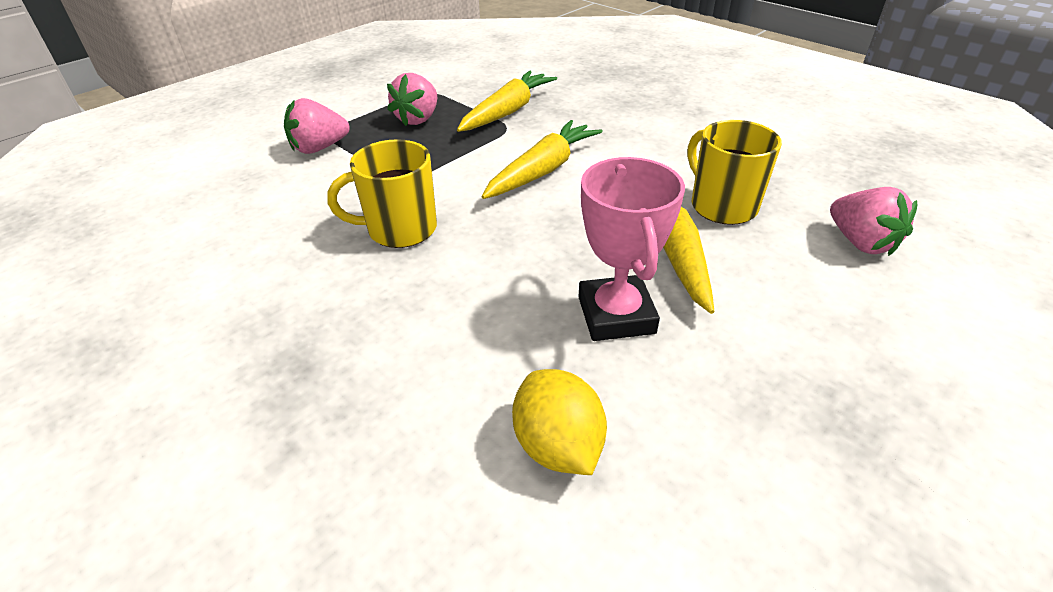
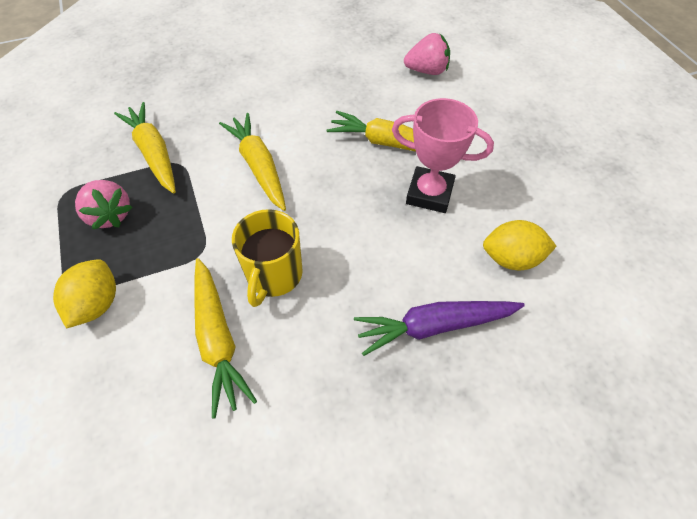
camera: 65 degrees left, 15 degrees up
(306, 222) = (218, 339): none -> yellow carrot
(319, 148) = (97, 304): pink strawberry -> yellow lemon
(387, 385) = (435, 326): none -> purple carrot
(722, 206) = (361, 102): yellow mug -> none

